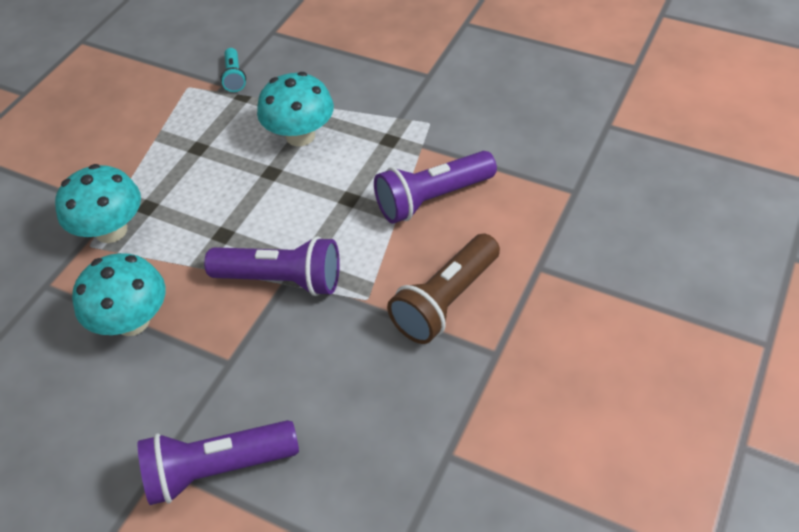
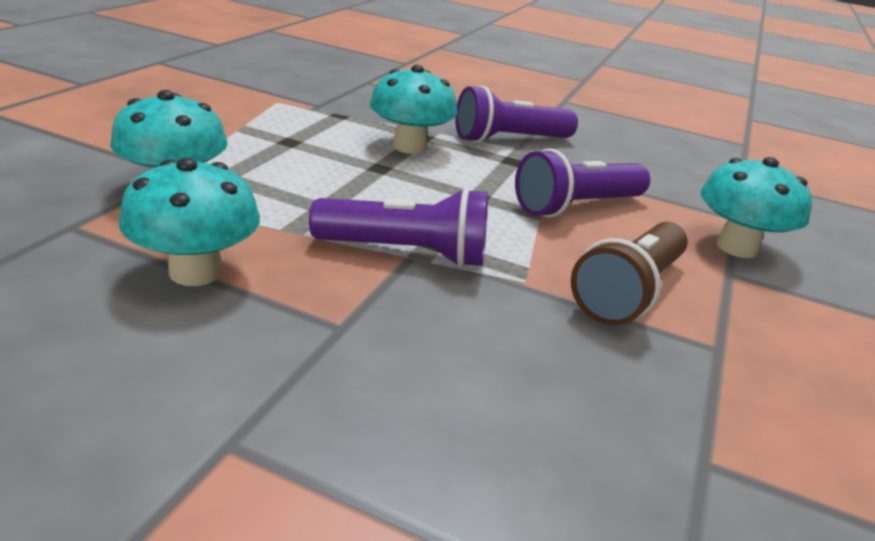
camera: 10 degrees left, 20 degrees down
(217, 469) = (331, 457): purple flashlight -> purple flashlight (509, 140)
(234, 77) = (329, 102): turquoise flashlight -> none
(558, 232) = (736, 247): none -> turquoise mushroom

